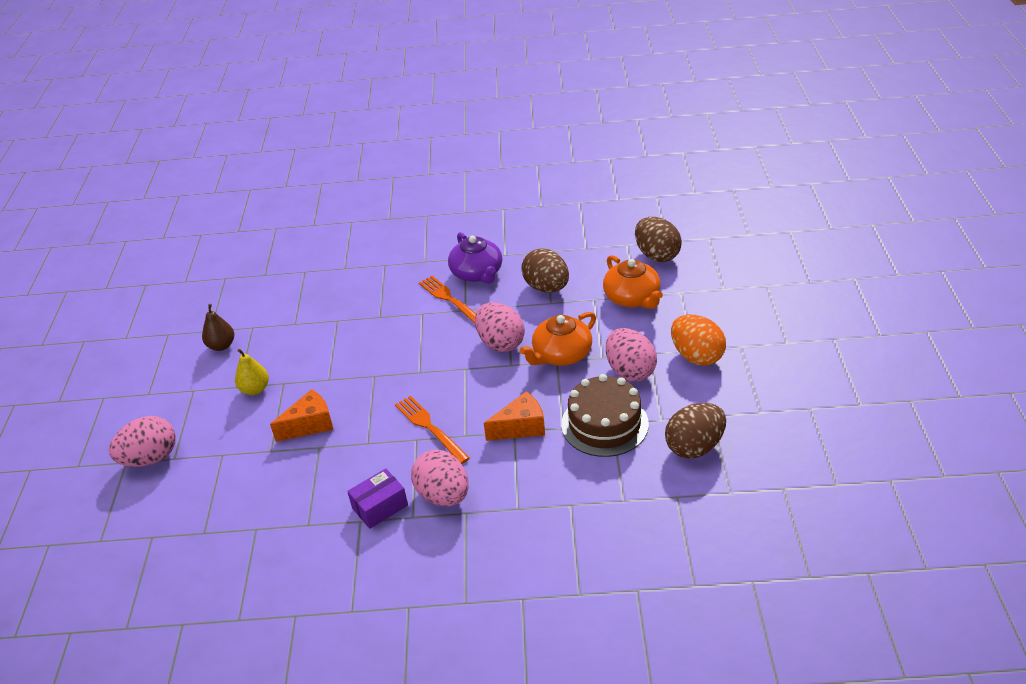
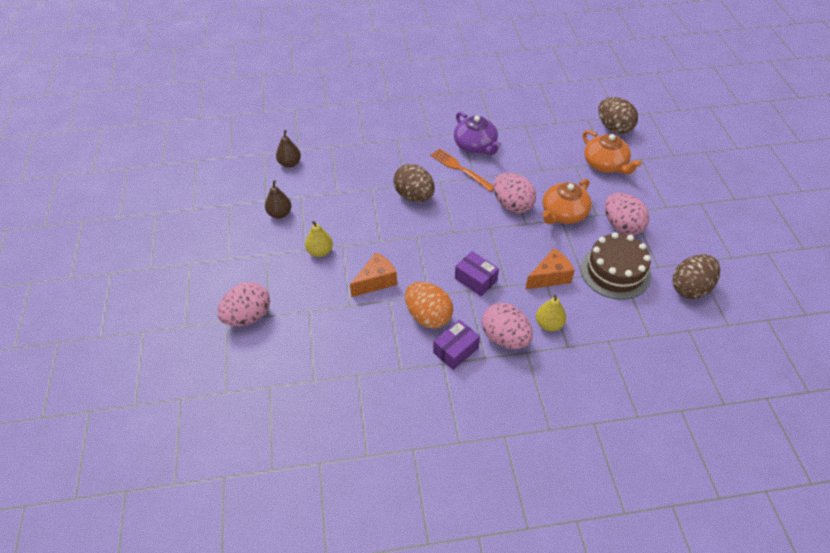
camera: 10 degrees left, 10 degrees up
(250, 290) = (290, 163): none -> brown pear
(429, 427) = (476, 279): orange fork -> purple box
(502, 482) = (549, 324): none -> yellow pear
(546, 287) = (535, 157): brown egg -> brown egg (414, 196)
(696, 356) = (669, 212): orange egg -> orange egg (428, 316)

